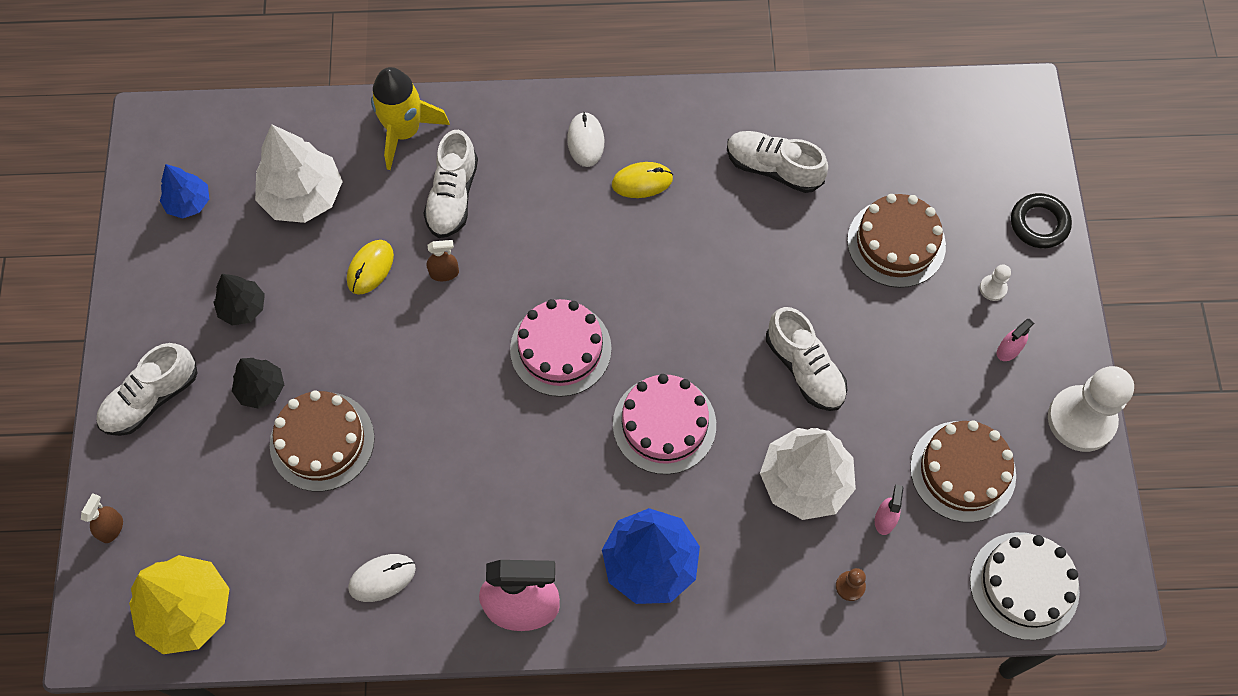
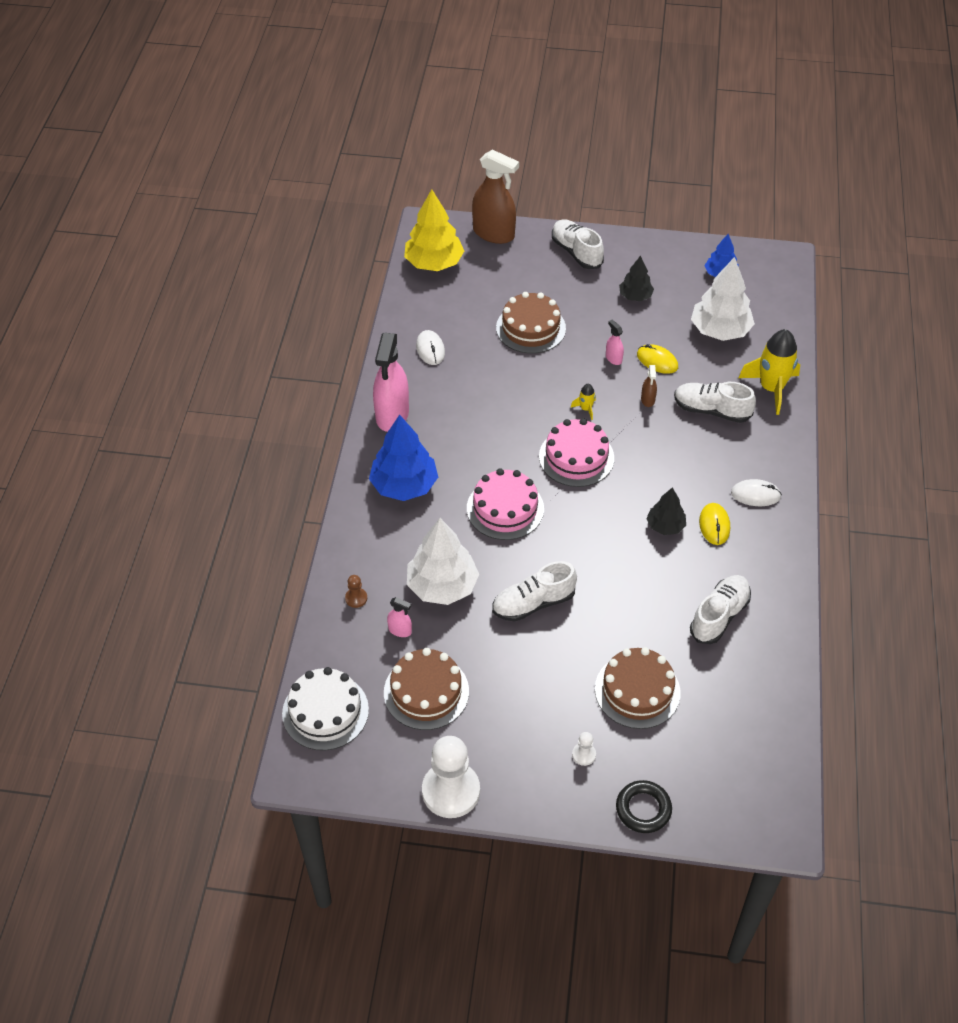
camera: 100 degrees right, 15 degrees down
(111, 528) = (494, 233): brown spray bottle -> brown spray bottle, size x2.28
(261, 389) = (574, 302): black tree -> black tree (665, 526)
(472, 348) = (585, 409): none -> yellow rocket
(1008, 350) = (524, 751): pink spray bottle -> pink spray bottle (613, 358)

